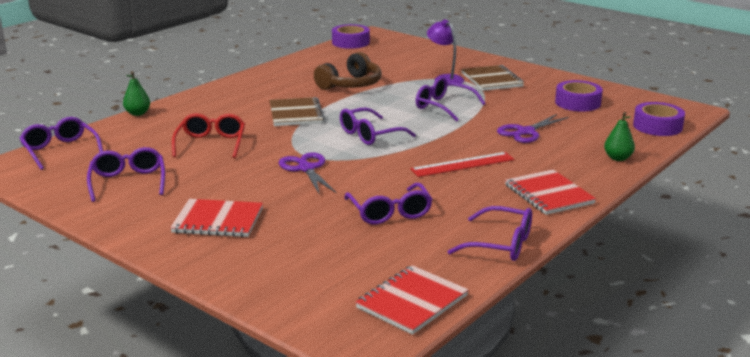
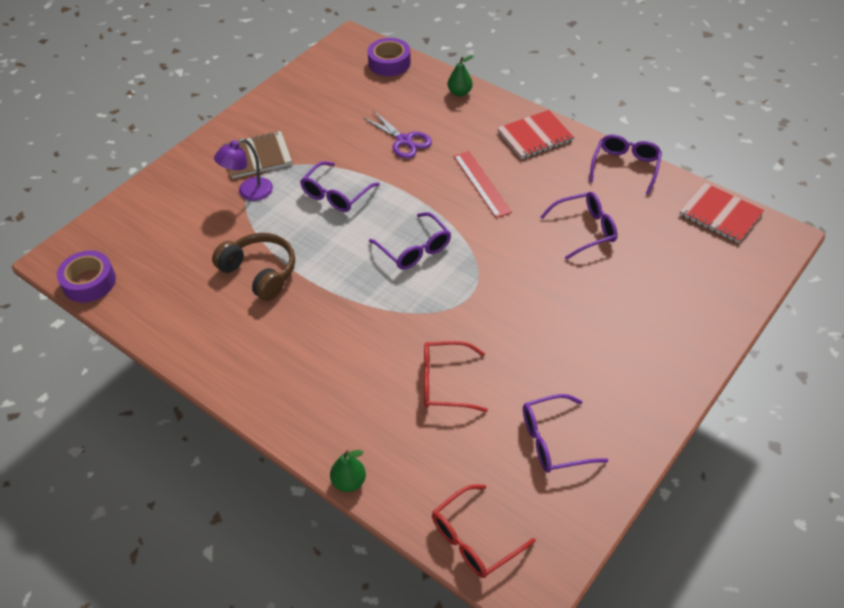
camera: 90 degrees left, 25 degrees up
(60, 150) = (474, 540): purple glasses -> red glasses
(218, 221) = (624, 347): red notebook -> none
(296, 114) = (354, 315): brown notebook -> none
(306, 169) = (503, 293): purple scissors -> none
(577, 103) = (330, 102): purple tape -> none

